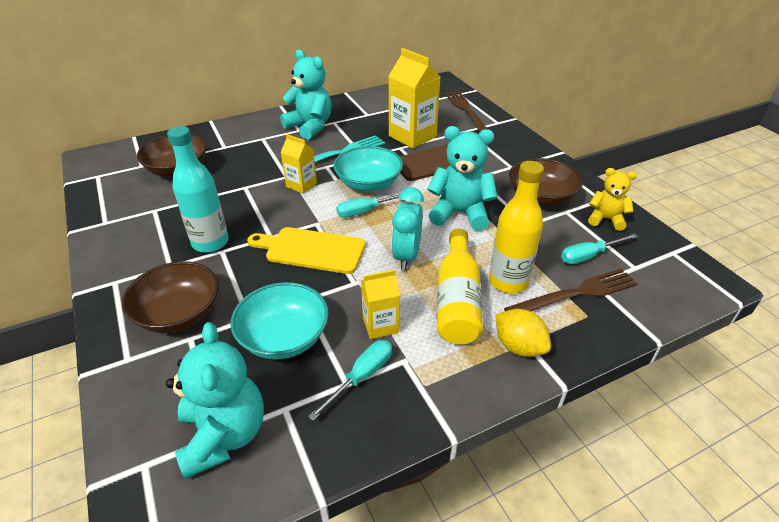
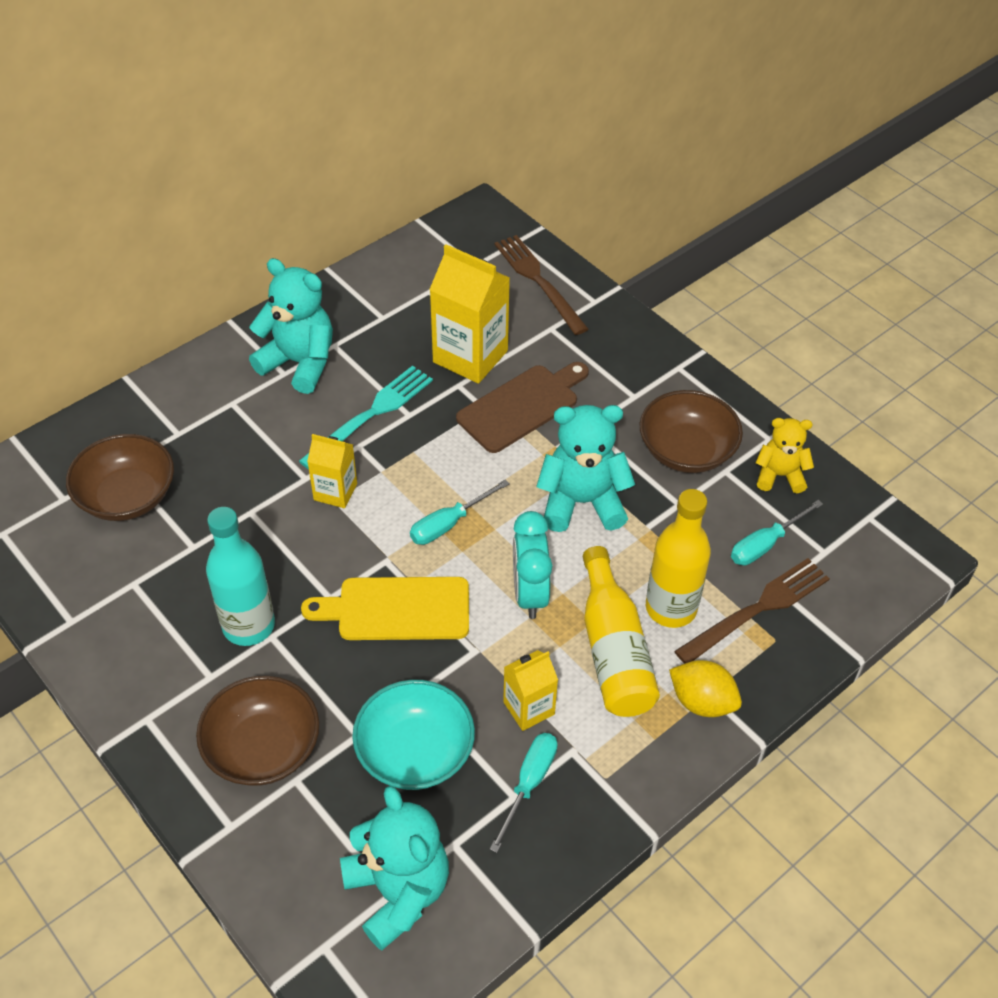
camera: 15 degrees left, 10 degrees up
(368, 183) = (435, 470): turquoise bowl -> none

